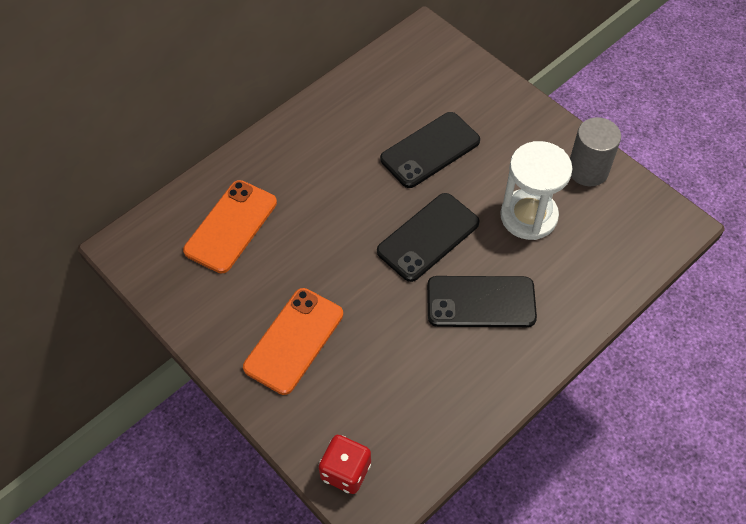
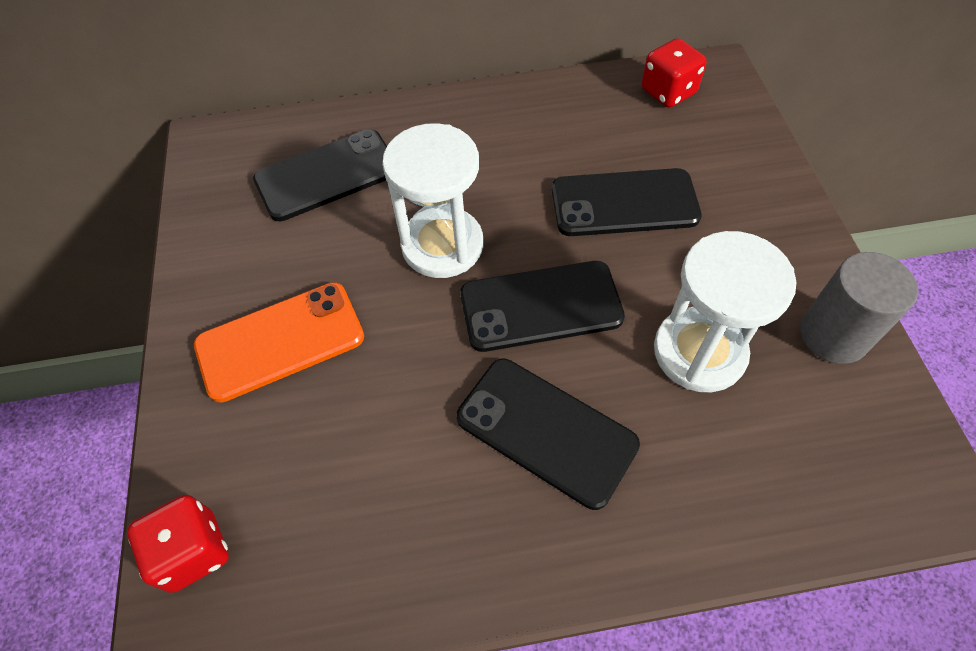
camera: 35 degrees right, 0 degrees up
(231, 226) = (327, 175): orange phone -> black phone
(343, 232) = (442, 245): none -> white hourglass
(404, 62) = (668, 92): none -> red dice

